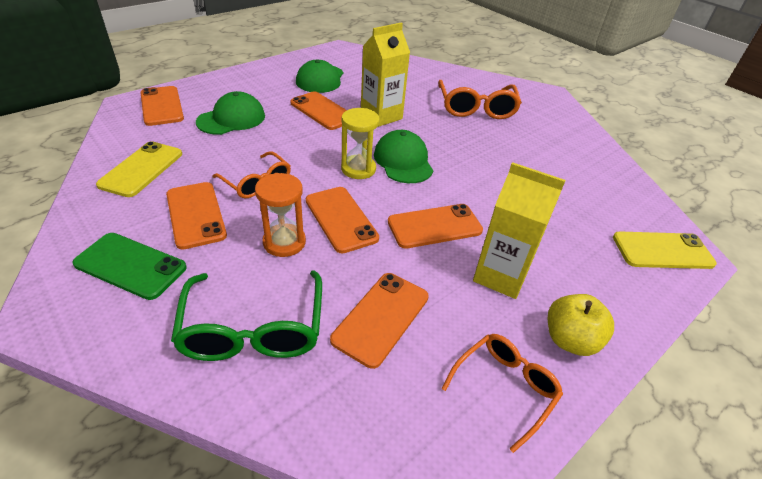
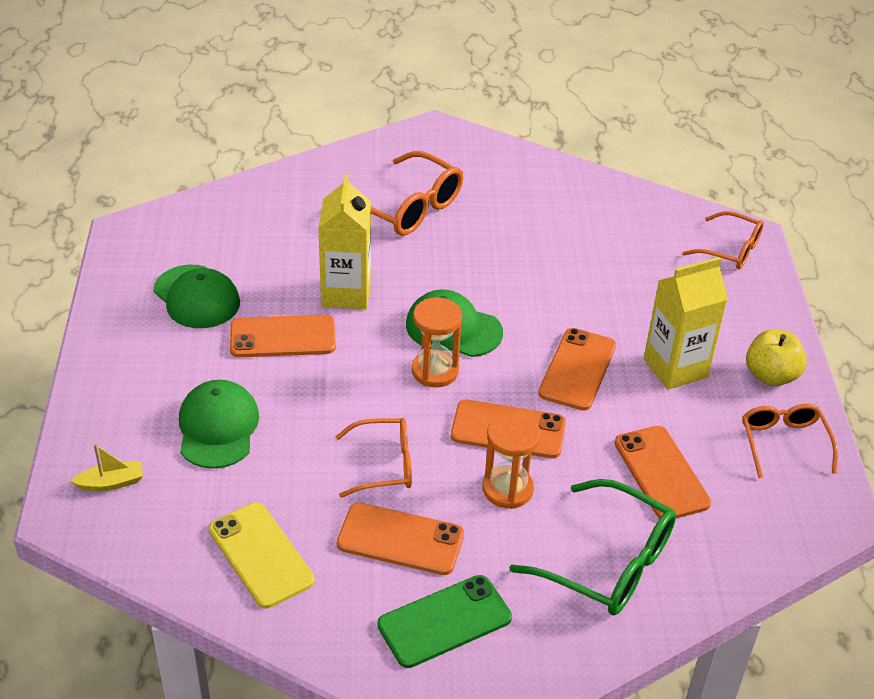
camera: 50 degrees left, 0 degrees up
(161, 106) = (111, 483): orange phone -> yellow boat
(358, 169) = (435, 371): yellow hourglass -> orange hourglass
(662, 251) = (730, 249): yellow phone -> orange glasses

